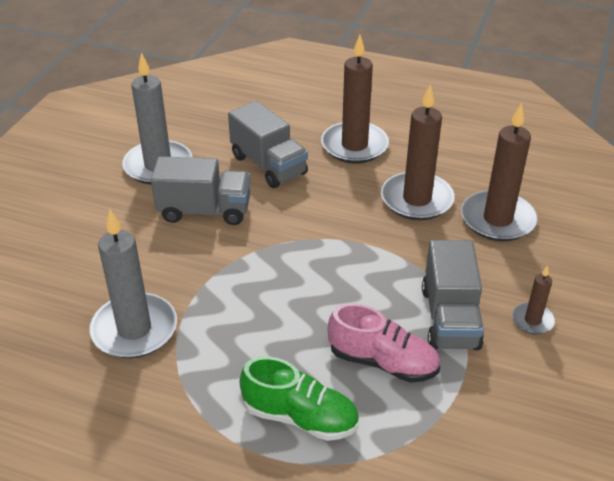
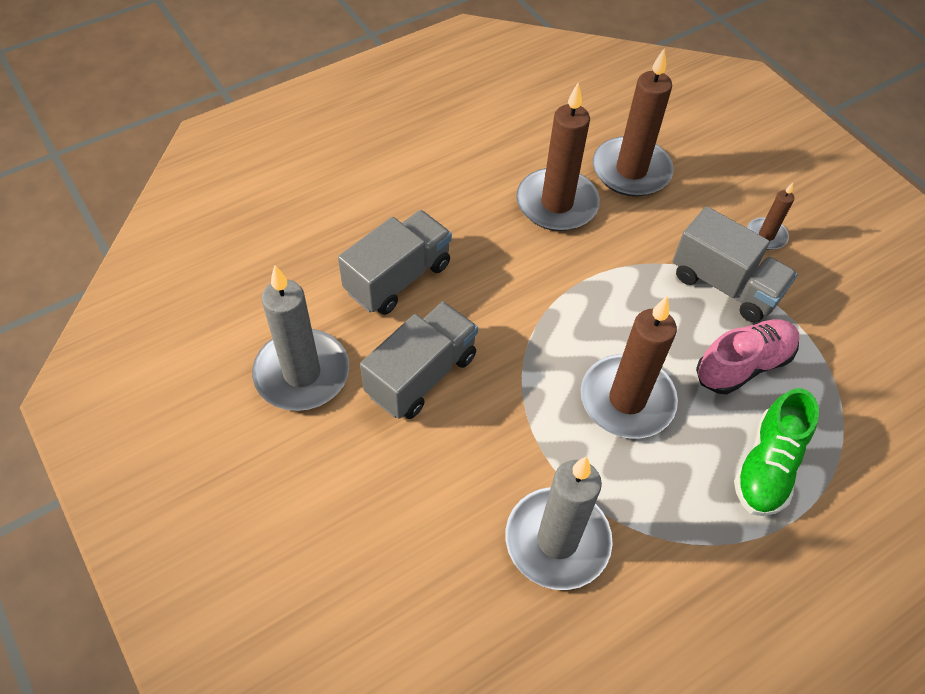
camera: 55 degrees left, 15 degrees up
(268, 165) = (398, 278): grey truck -> grey truck turned 45 degrees counterclockwise
(300, 417) = (767, 466): green shoe -> green shoe turned 150 degrees clockwise
(354, 146) = (434, 193): brown candle -> brown candle (627, 400)

